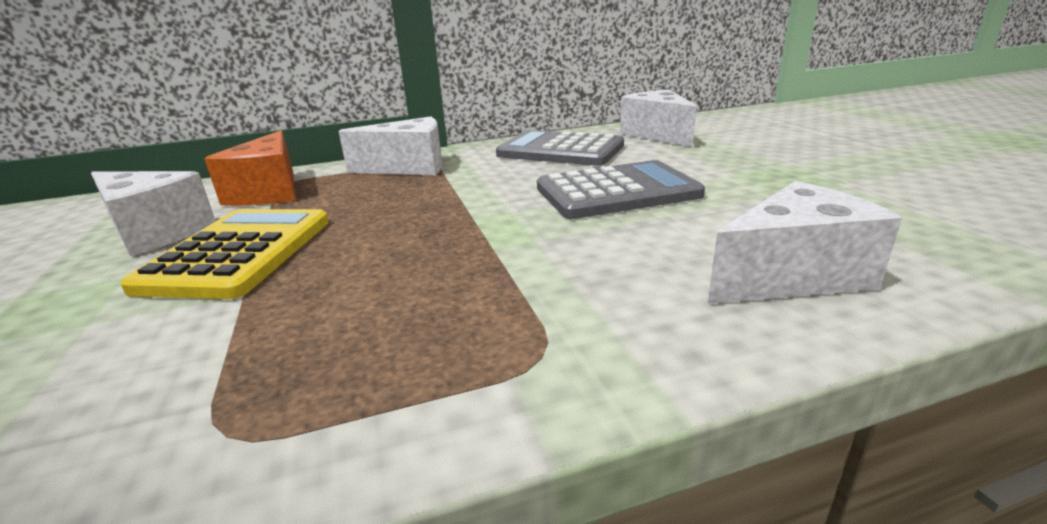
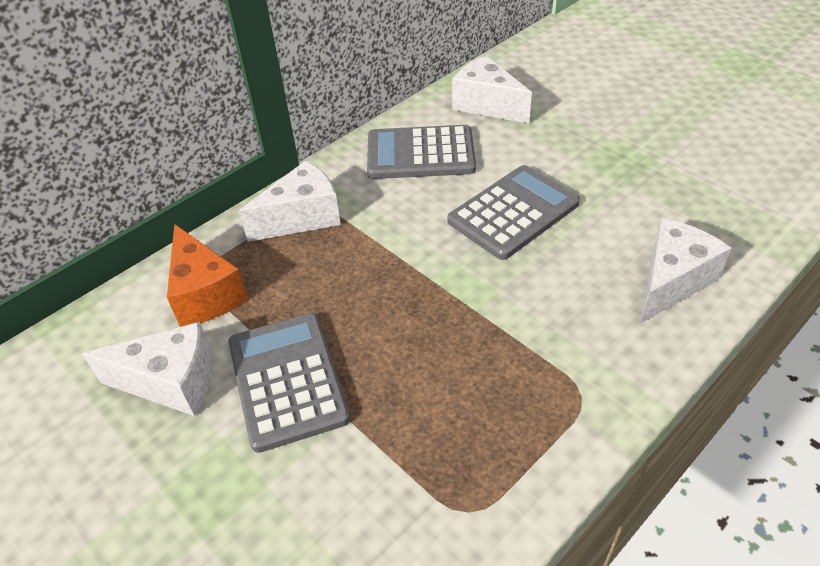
camera: 25 degrees left, 20 degrees up
(239, 253) = (287, 380): yellow calculator -> grey calculator

